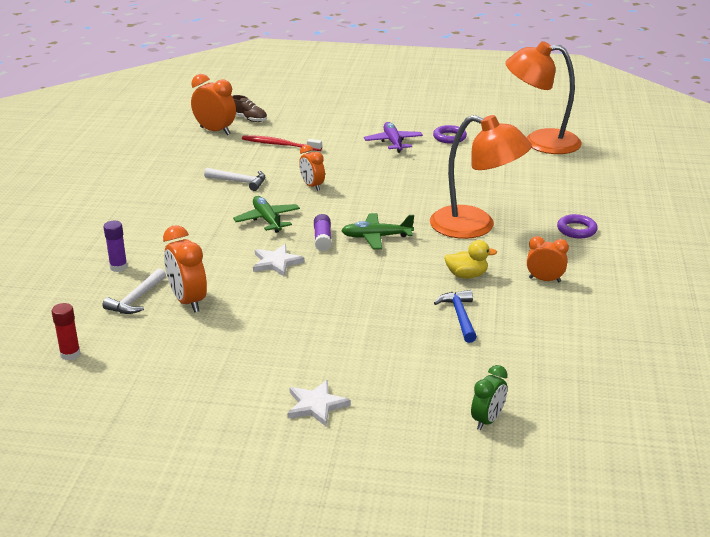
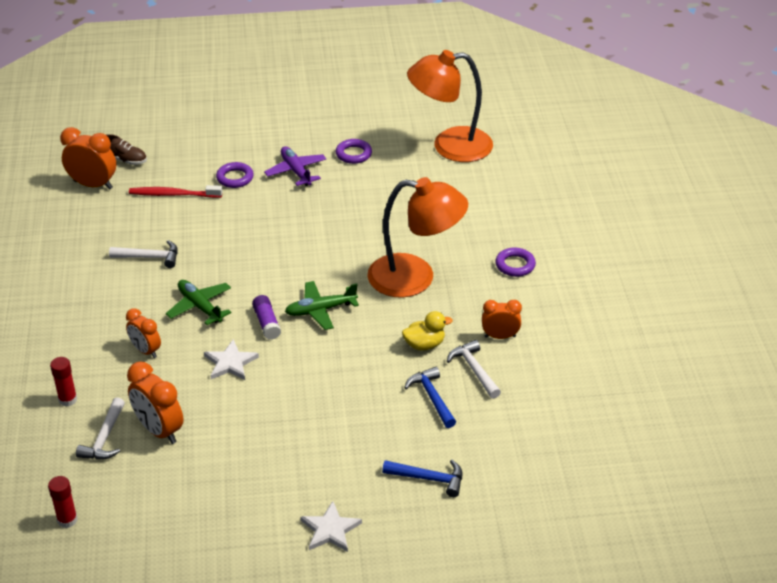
camera: 15 degrees left, 10 degrees up
(118, 267) = (68, 400): purple glue stick -> red glue stick
(312, 186) = (230, 250): orange clock -> orange clock (146, 351)
(337, 140) = (235, 178): none -> purple ring
(433, 380) = (428, 479): none -> blue hammer
(487, 420) = (490, 514): green clock -> none
(510, 301) = (474, 370): none -> white hammer

